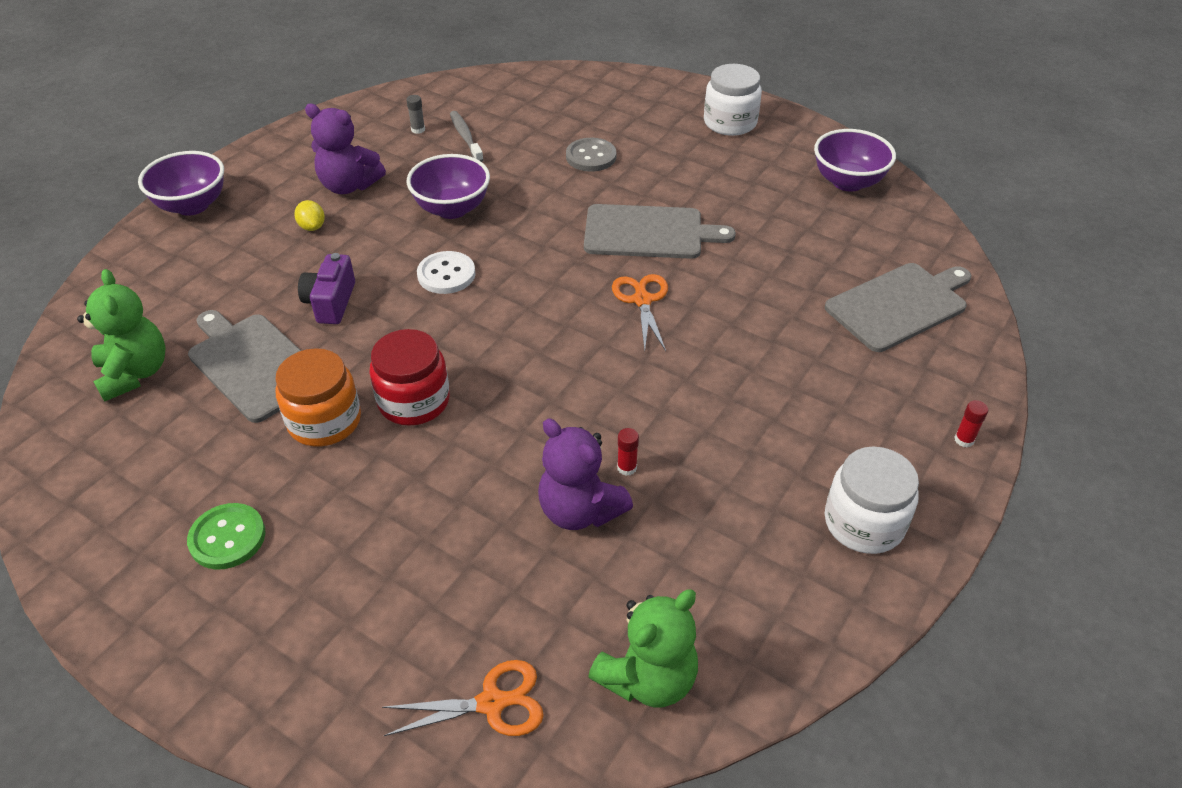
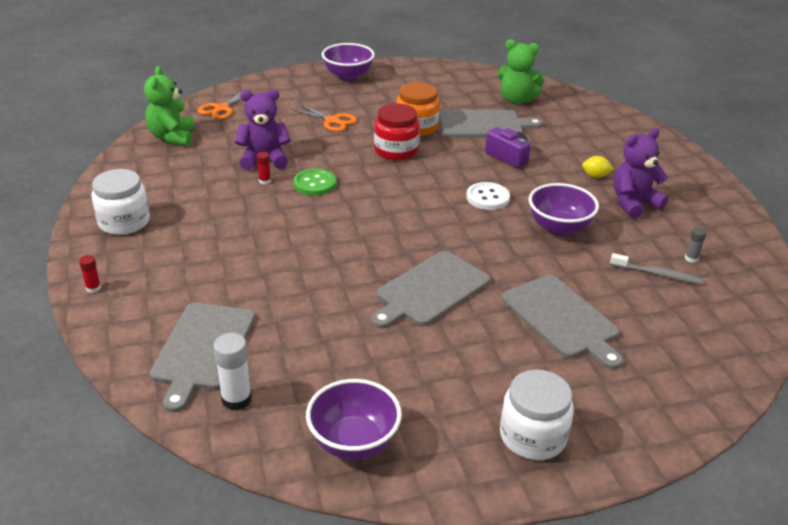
camera: 130 degrees right, 10 degrees down
(192, 205) = (665, 149): purple bowl -> purple bowl (348, 76)
(227, 538) = (380, 91): green button -> green button (314, 184)
(591, 157) = (562, 319): grey button -> grey cutting board
(642, 300) = (368, 249): orange scissors -> orange scissors (332, 121)
(905, 252) = (236, 399): none -> white glue stick

